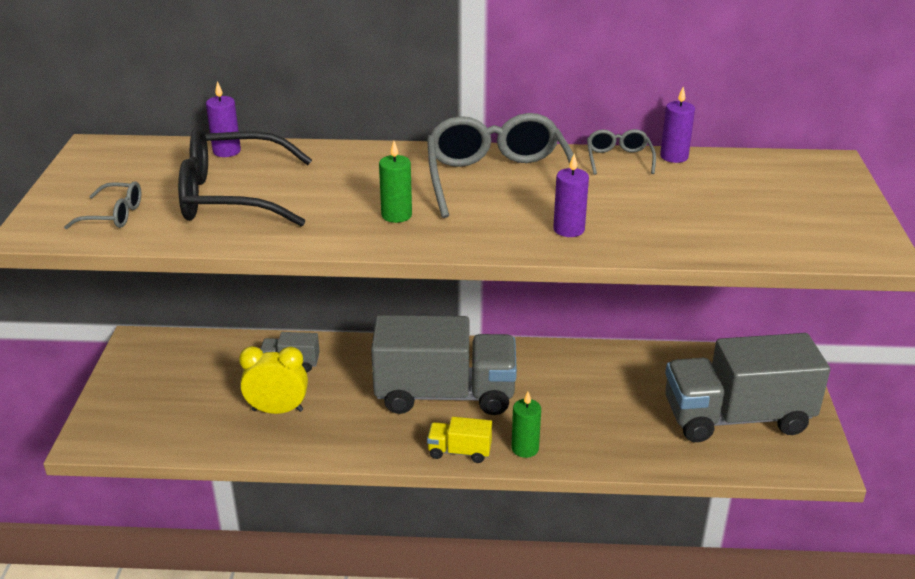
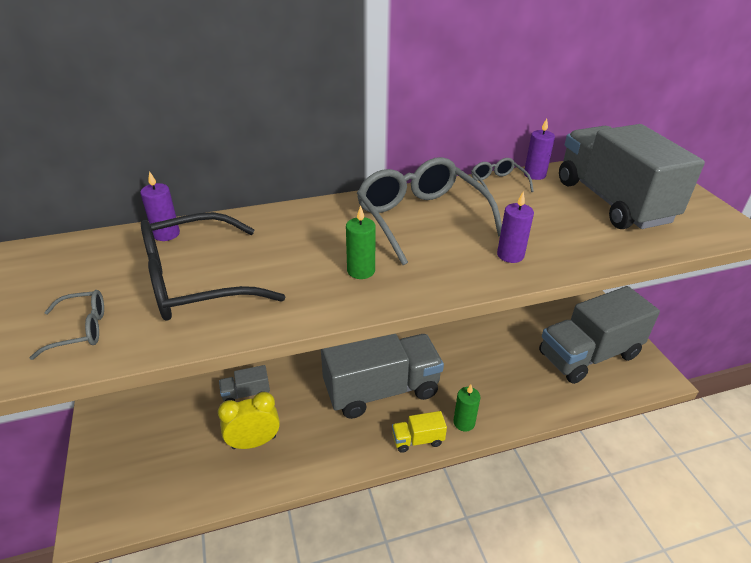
camera: 20 degrees left, 5 degrees up
(745, 199) = (612, 201): none -> grey truck

